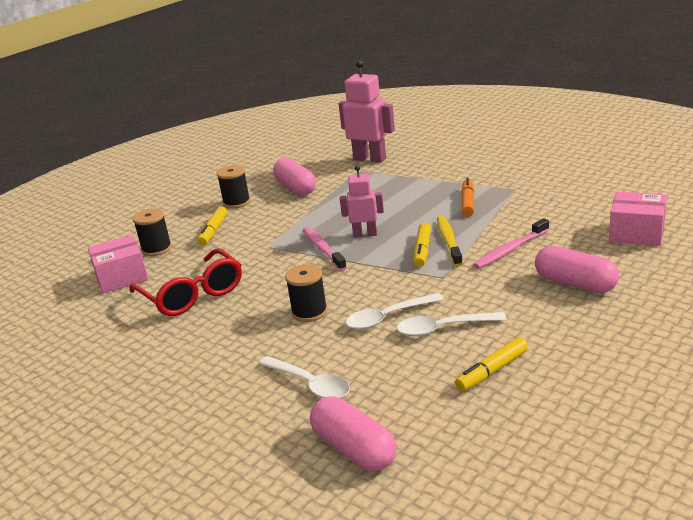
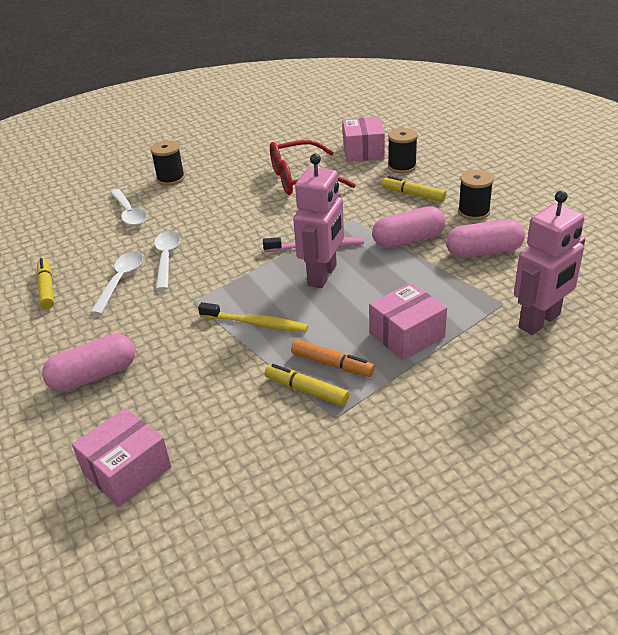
camera: 110 degrees right, 10 degrees up
(309, 312) = (216, 225): black spool -> black spool (171, 178)
(309, 384) = (129, 213): white spoon -> white spoon turned 90 degrees counterclockwise
(354, 449) = (51, 219): pink capsule -> pink capsule (408, 240)
(365, 234) = (323, 275): pink robot -> pink robot, size x1.61
(416, 189) = (406, 335): none -> pink box
(422, 250) = (254, 302): yellow marker -> yellow marker (306, 390)
(510, 250) = (196, 358): pink toothbrush -> none

